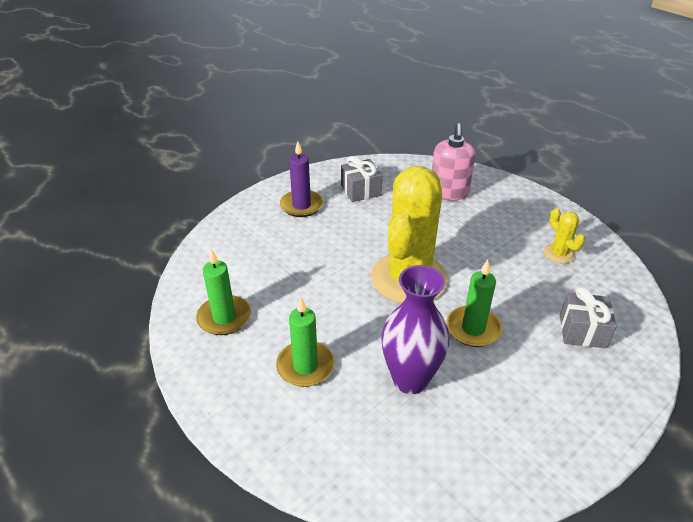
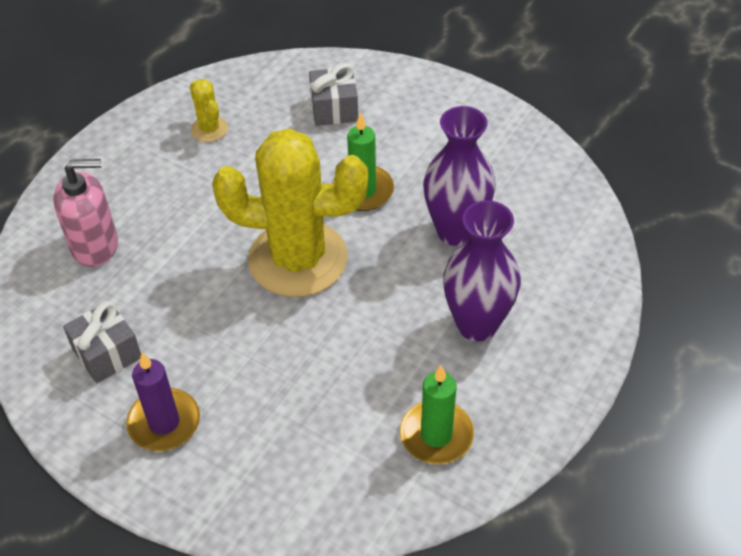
camera: 105 degrees left, 10 degrees up
(305, 366) = (477, 324): green candle -> purple vase
(559, 253) = (209, 129): yellow cactus -> yellow cactus turned 75 degrees counterclockwise

